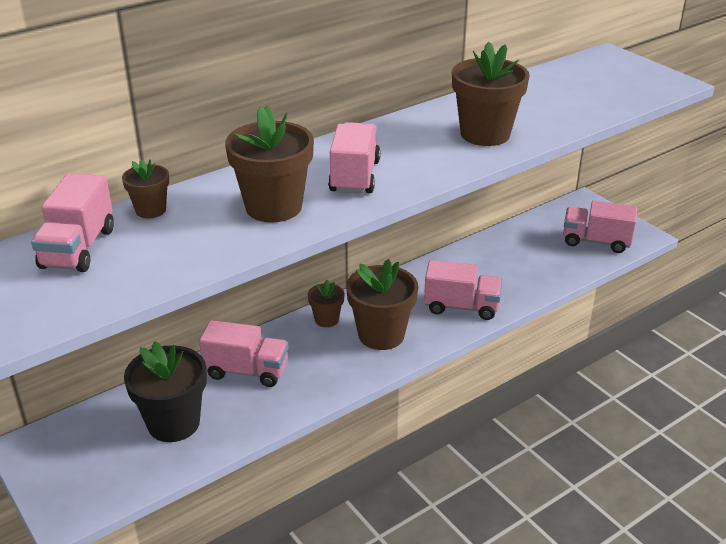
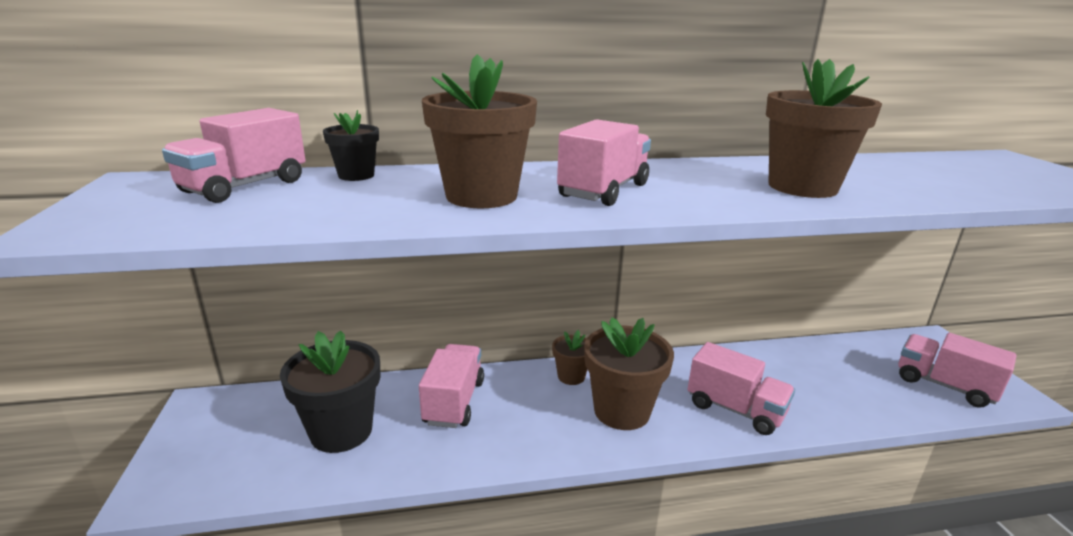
camera: 25 degrees right, 10 degrees down
(150, 210) = (356, 175): brown flower pot -> black flower pot
(246, 371) = (454, 402): pink truck -> pink truck turned 120 degrees counterclockwise

